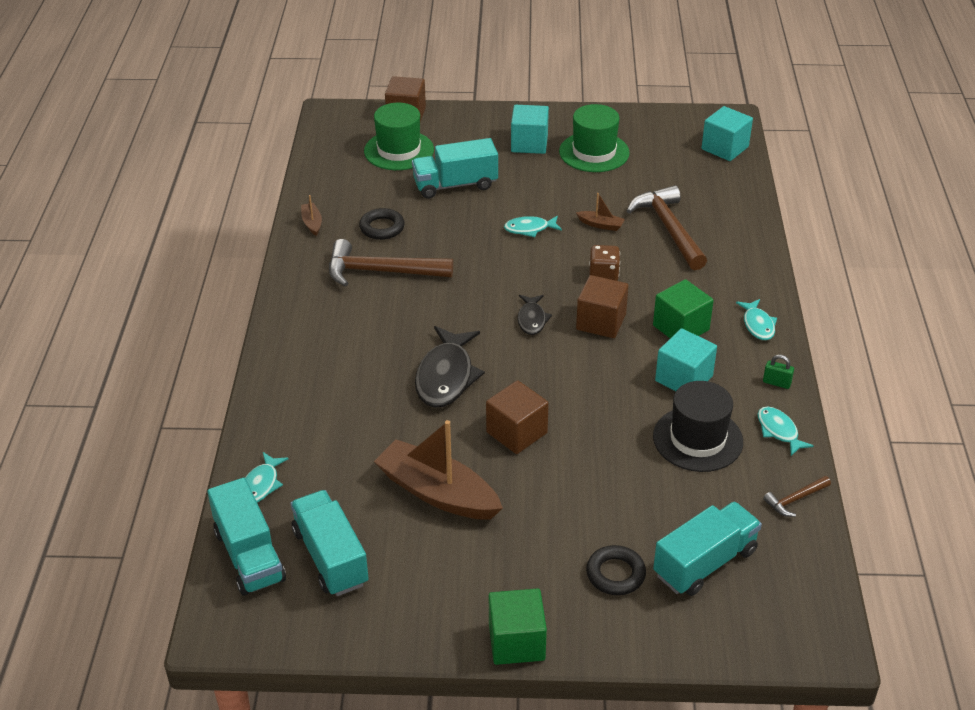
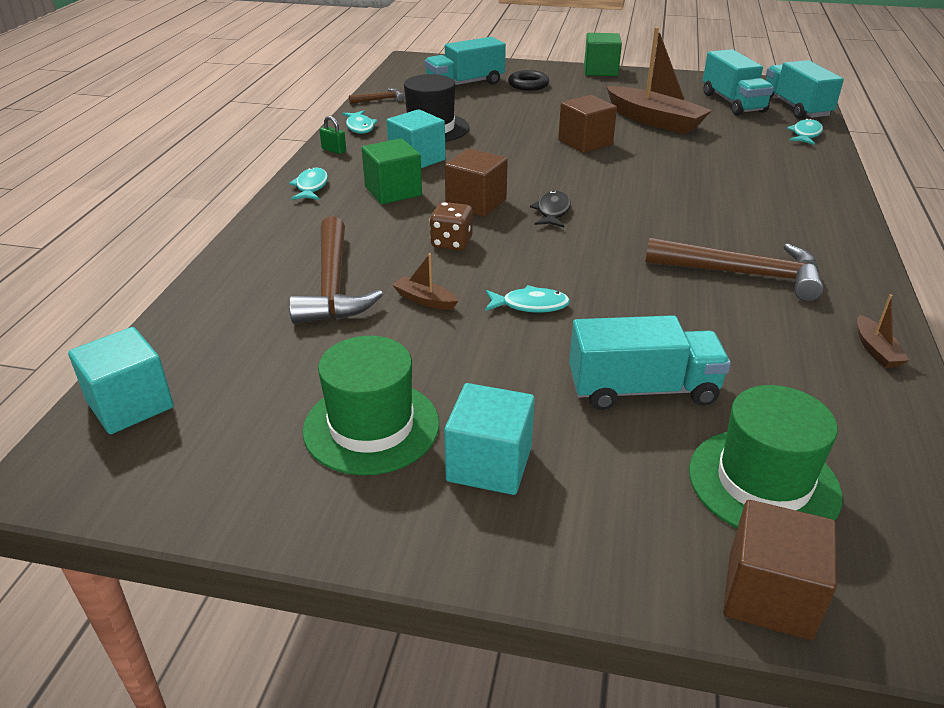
camera: 170 degrees left, 5 degrees down
(382, 228) = (757, 331): black ring -> none
(446, 376) = (650, 179): black fish -> none

